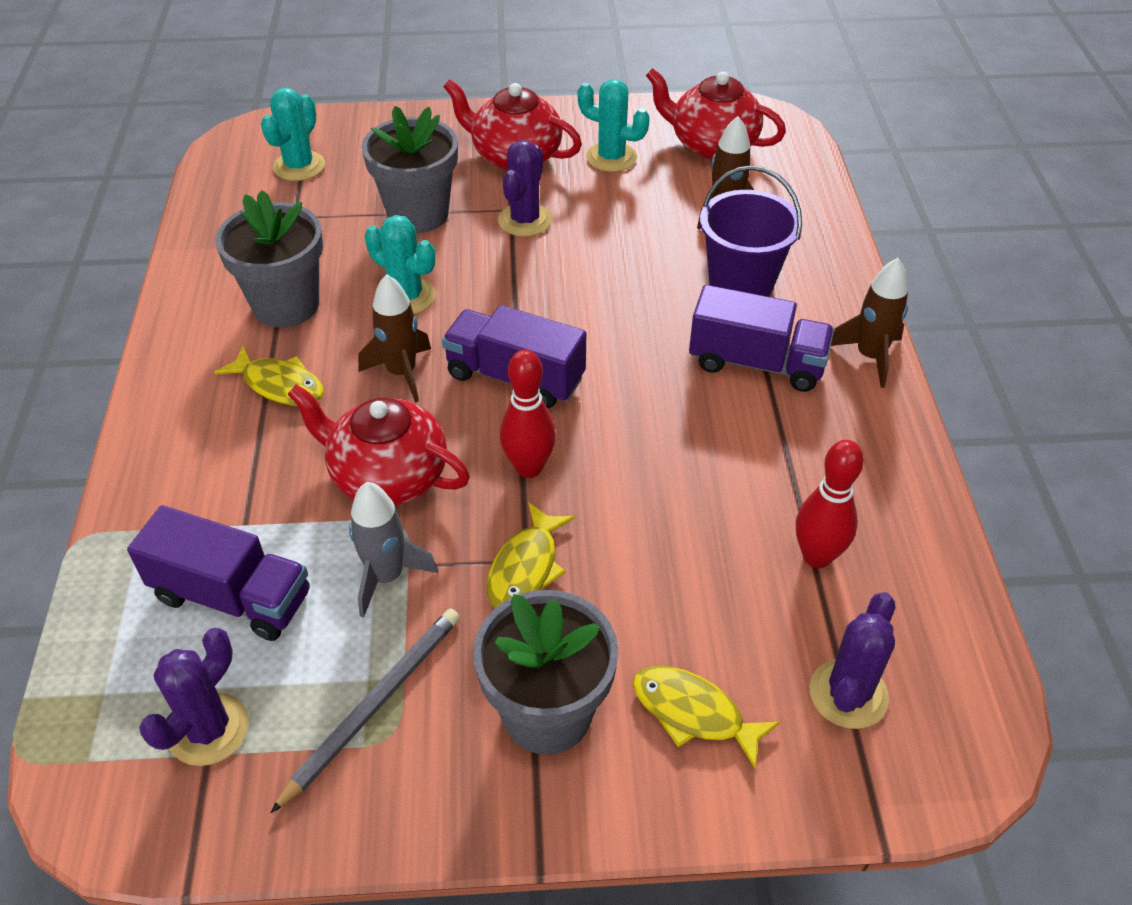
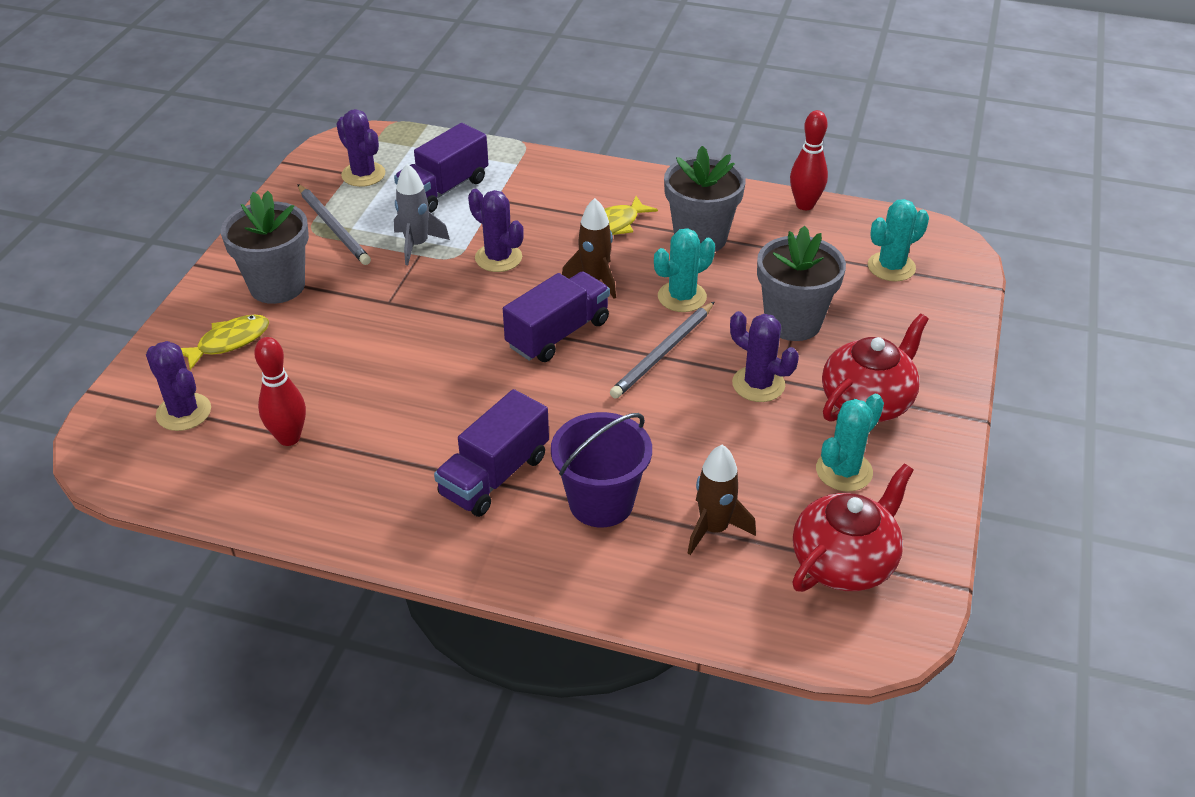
camera: 110 degrees right, 5 degrees down
(299, 166) = (891, 267): turquoise cactus -> turquoise cactus turned 75 degrees counterclockwise
(387, 476) = (498, 258): red teapot -> purple cactus
(508, 290) = (663, 353): none -> grey pencil
(526, 568) = (382, 300): yellow fish -> none
(529, 467) = (464, 320): red bowling pin -> red bowling pin (805, 205)
(870, 356) = (458, 556): brown rocket -> none

